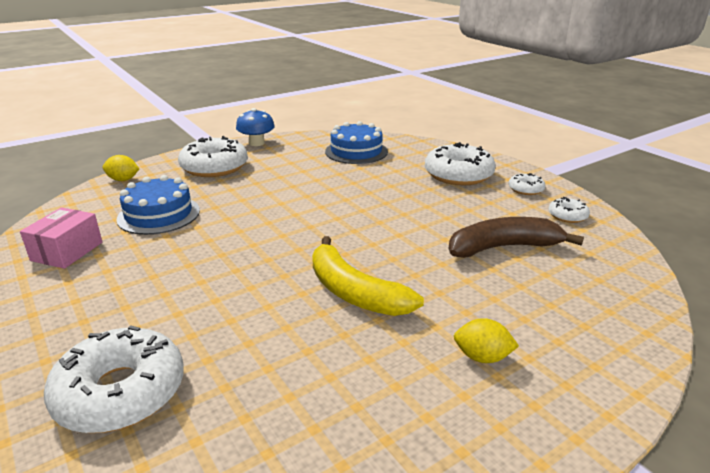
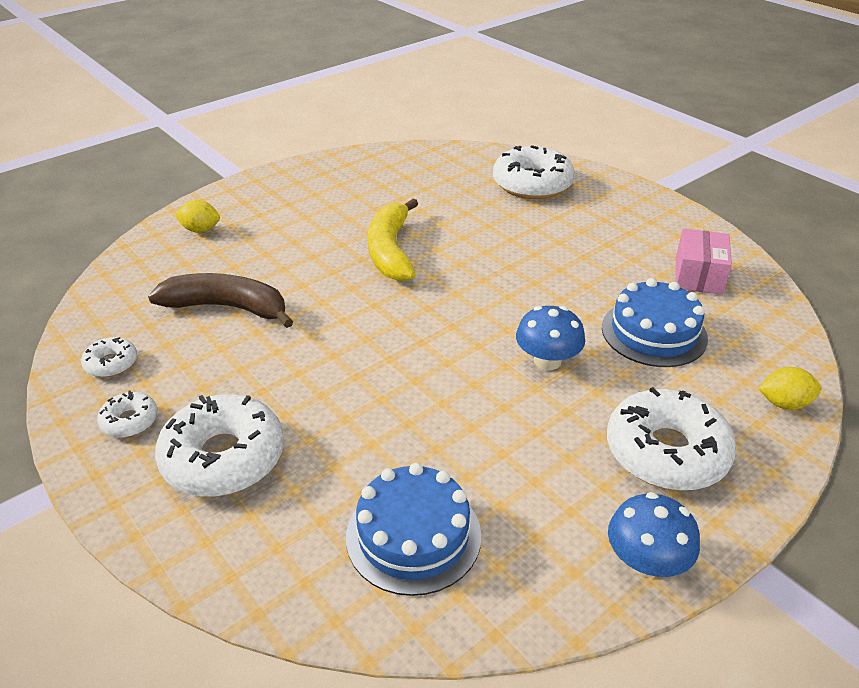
camera: 175 degrees right, 10 degrees up
(251, 203) = (547, 360): none -> blue mushroom
(354, 292) = (390, 251): yellow banana -> yellow banana turned 135 degrees counterclockwise
(482, 357) = (294, 212): yellow lemon -> yellow lemon (200, 230)
(503, 247) = (227, 307): brown banana -> brown banana turned 150 degrees counterclockwise

